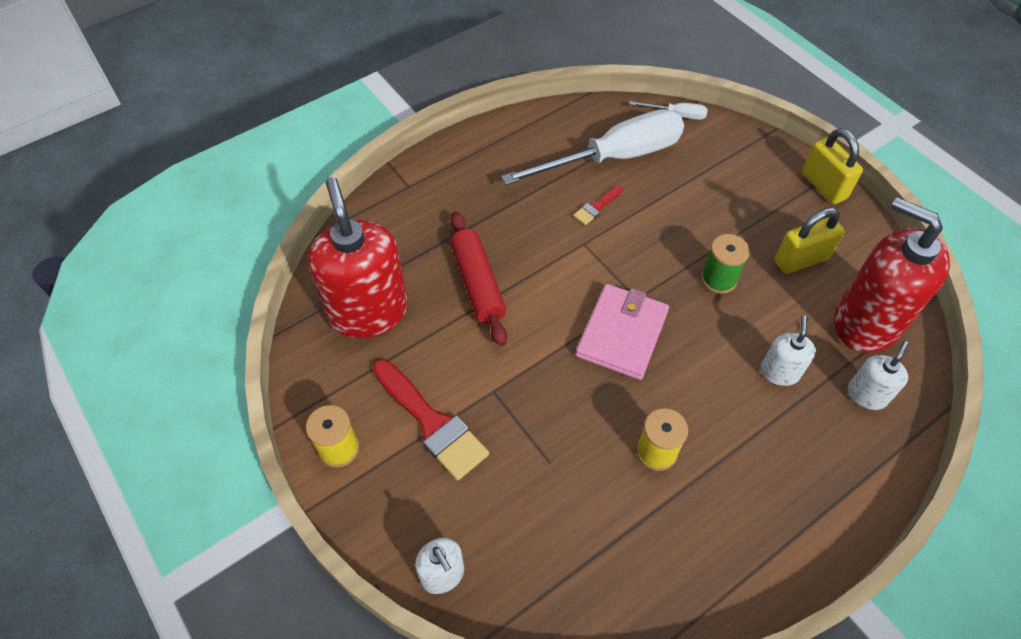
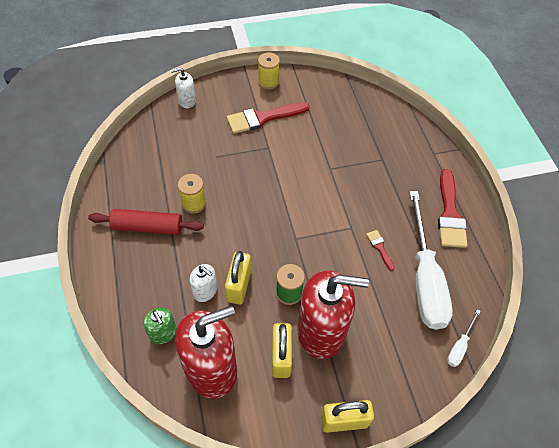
camera: 110 degrees right, 0 degrees up
(368, 311) = (344, 111): red soap dispenser -> red soap dispenser (321, 331)
(478, 284) = (342, 163): red rolling pin -> red rolling pin (148, 227)
(505, 152) = (450, 214): none -> red brush
(622, 334) = (274, 219): pink wallet -> none
(746, 336) = (239, 286): none -> yellow padlock
(866, 395) = (163, 333): white soap dispenser -> green soap dispenser

